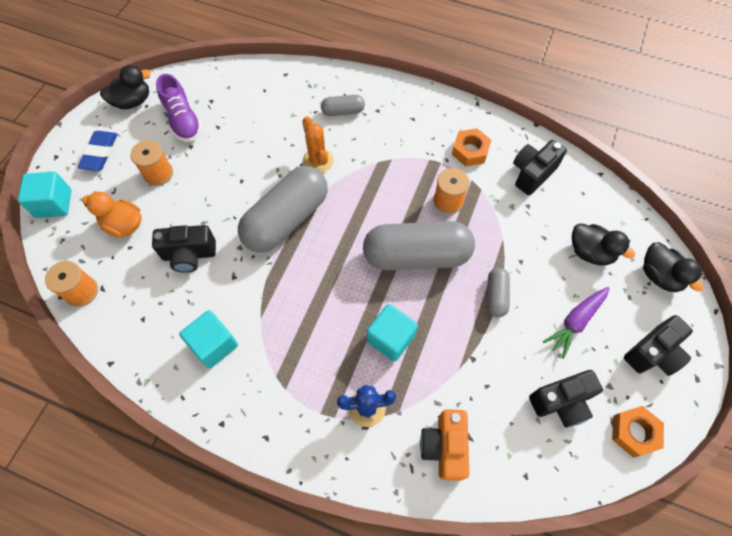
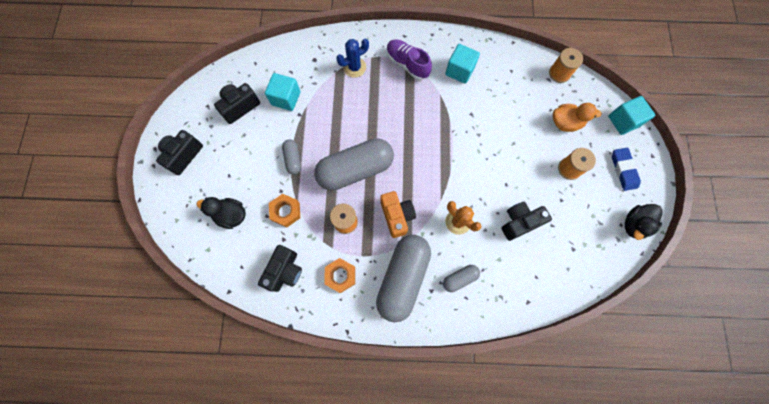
camera: 160 degrees right, 10 degrees up
(183, 120) = (582, 221): purple shoe -> purple shoe (407, 64)
(189, 255) = (508, 118): black camera -> black camera (519, 222)
(286, 219) = (457, 165): grey capsule -> grey capsule (403, 278)
(391, 338) = (354, 109): turquoise cube -> turquoise cube (286, 98)
(444, 447) = (304, 62): orange camera -> orange camera (397, 216)
(575, 322) = (236, 159): purple carrot -> none
(634, 432) = (194, 104): orange nut -> orange nut (286, 211)
(659, 276) = (179, 213): black duck -> none

